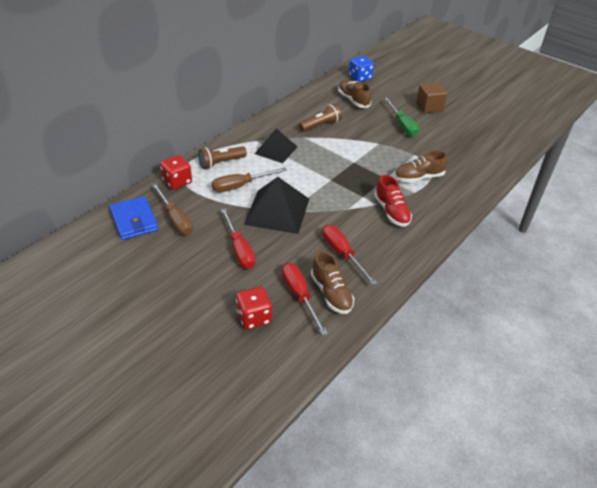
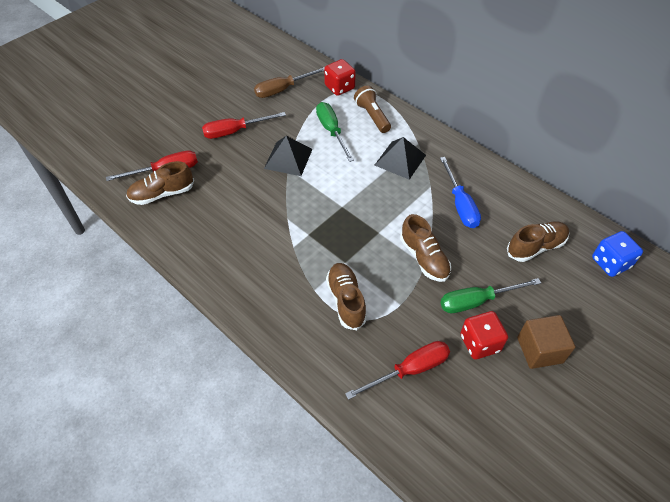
camera: 95 degrees right, 10 degrees up
(134, 220) = (284, 66): blue wallet -> none
(240, 186) = (332, 131): brown screwdriver -> green screwdriver
(254, 317) = (149, 141): red dice -> red dice (480, 343)
(277, 211) = (288, 158): black pyramid -> black pyramid, size x0.66
(320, 125) = (460, 204): brown flashlight -> blue screwdriver
(342, 254) = (214, 207): red screwdriver -> red screwdriver (409, 370)
(373, 143) = (424, 258): none -> brown shoe
(391, 212) = (277, 260): red shoe -> none

